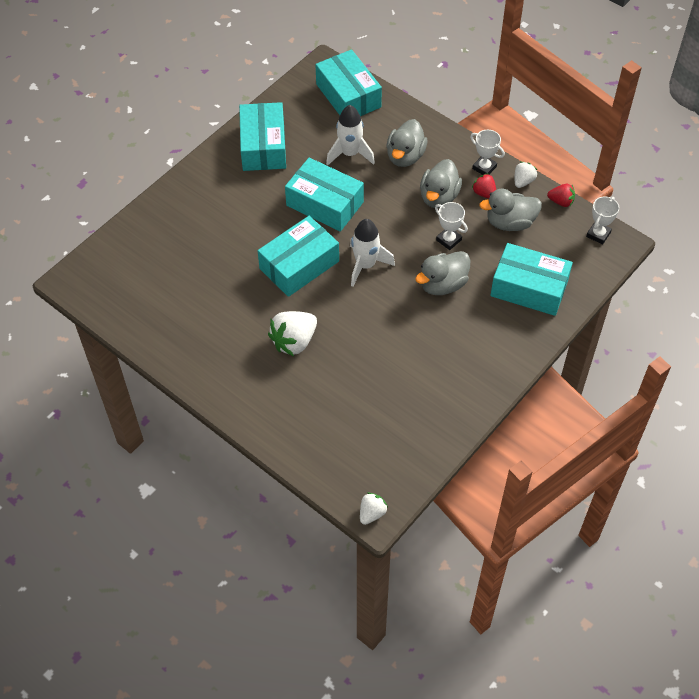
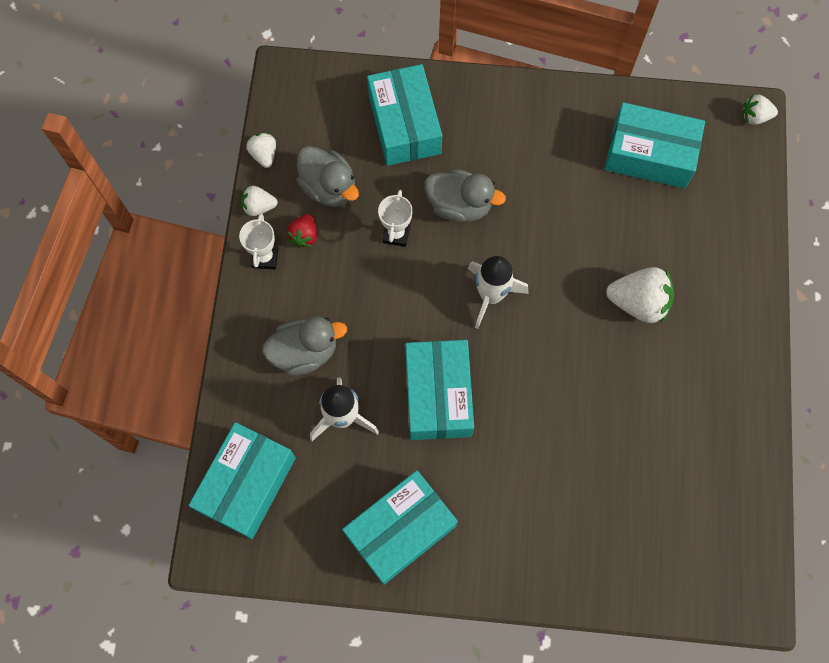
camera: 125 degrees left, 15 degrees up
(299, 265) = (541, 364): turquoise box -> turquoise box (649, 154)
(439, 197) = (342, 279): grey duck -> none
(561, 202) = (264, 155): red strawberry -> white strawberry
(598, 234) = (286, 98): white trophy -> none

